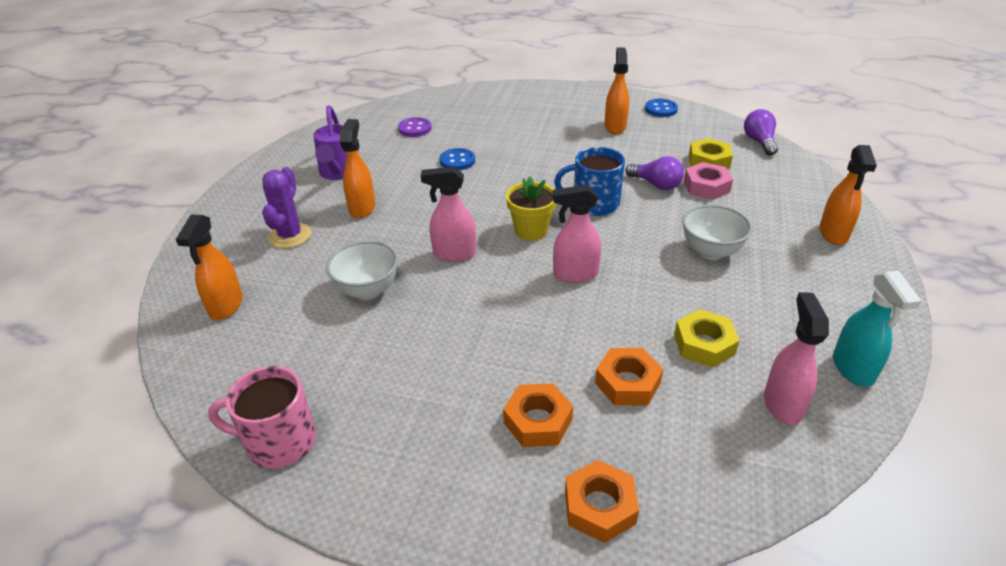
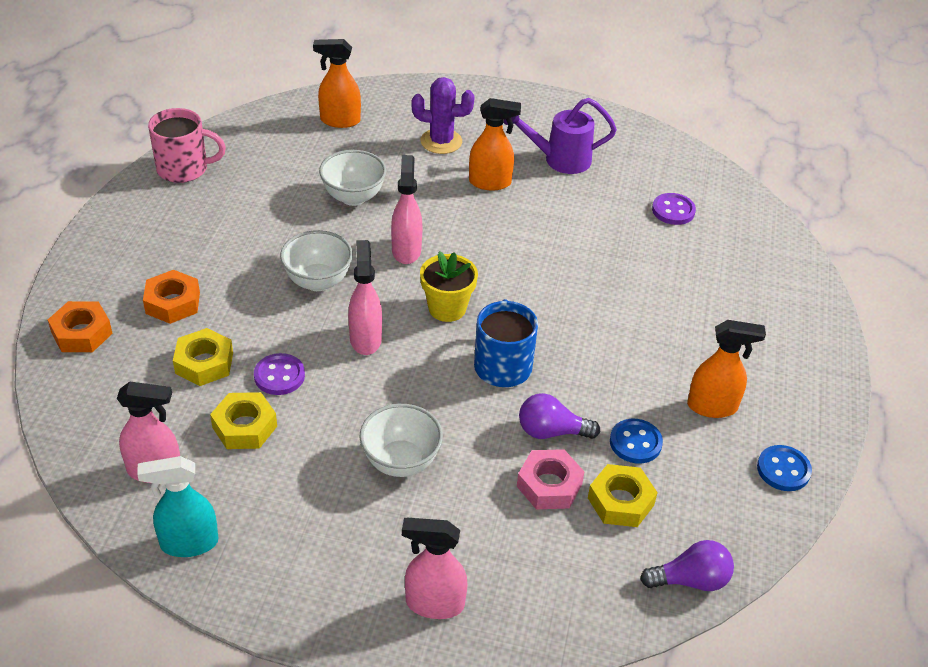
camera: 85 degrees right, 5 degrees up
(279, 442) = (184, 169): pink mug -> pink mug turned 90 degrees clockwise
(457, 161) = (596, 249): blue button -> blue button (635, 443)
(498, 308) = (318, 281): none -> white bowl
(627, 383) = (204, 363): orange nut -> yellow nut
(633, 326) = (279, 376): none -> purple button
(656, 184) = (551, 431): purple light bulb -> purple light bulb turned 60 degrees clockwise
(833, 234) = (434, 603): orange spray bottle -> pink spray bottle

